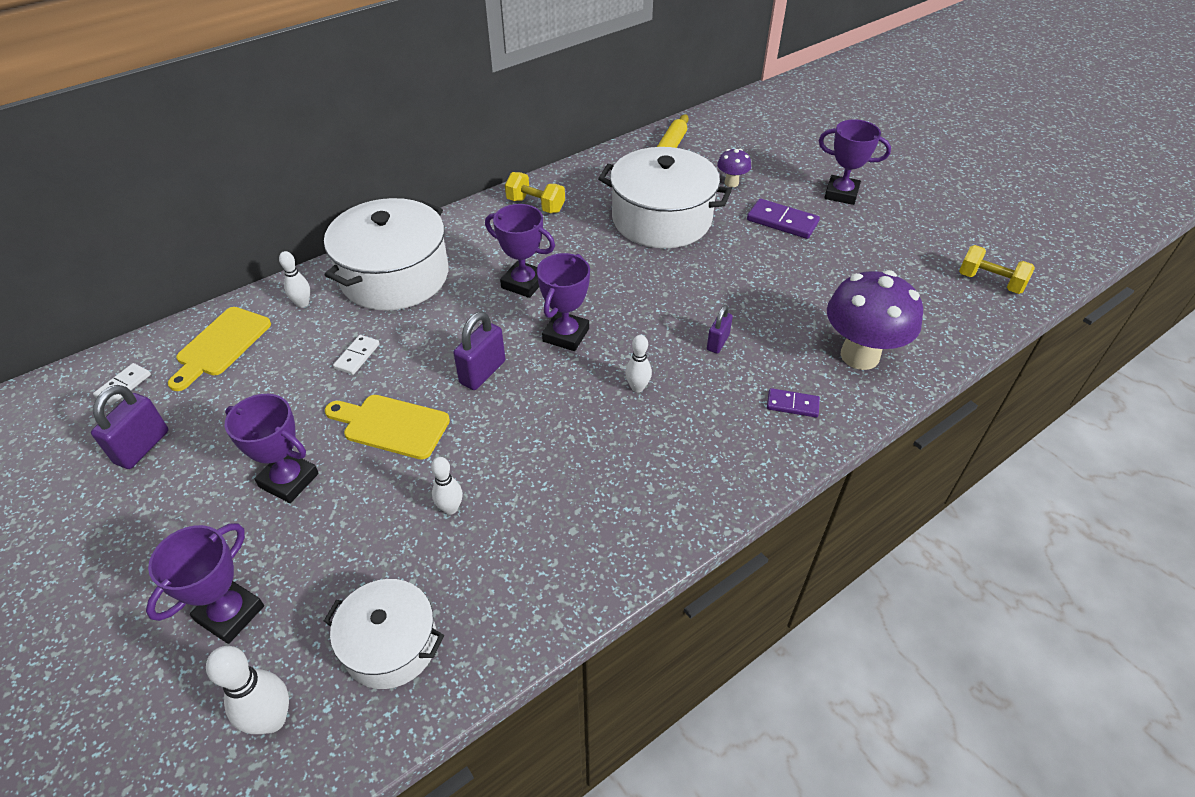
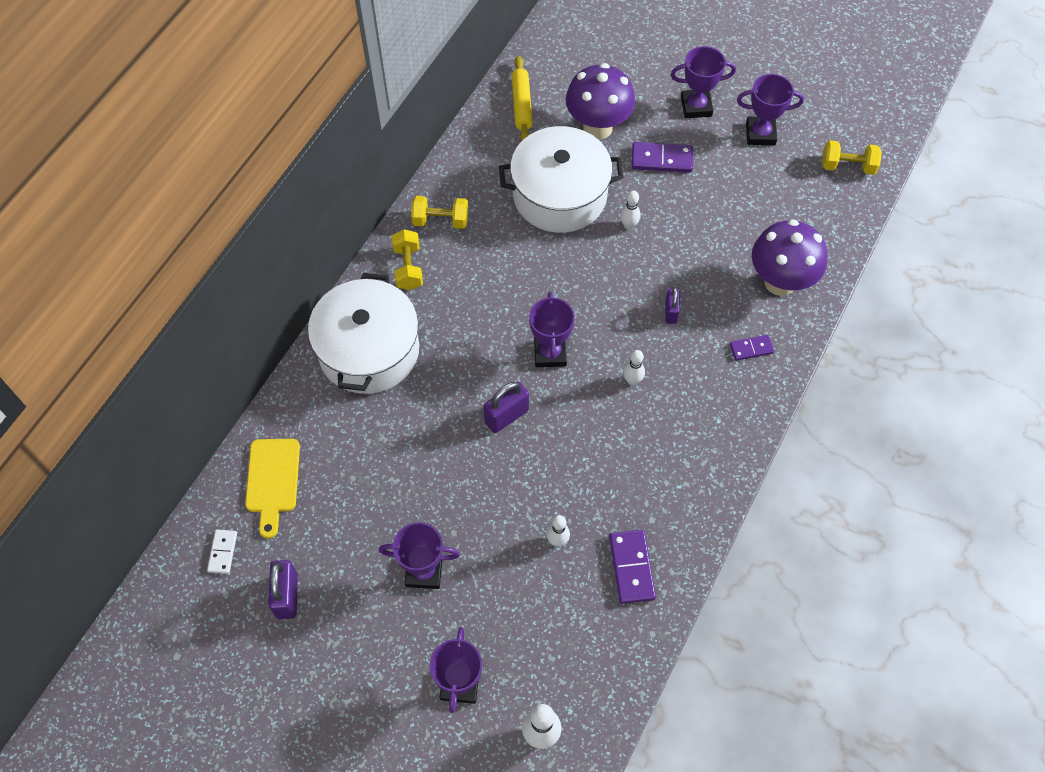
camera: 25 degrees left, 15 degrees up
(303, 303) = (310, 411): white bowling pin -> white bowling pin (628, 225)
(357, 356) = (395, 443): white domino -> none
(391, 426) = (468, 493): yellow cutting board -> none
(391, 644) = (582, 653): white pot -> none
(480, 229) = (408, 268): none -> yellow dumbbell
(482, 372) = (506, 416): purple padlock -> purple padlock turned 45 degrees clockwise
(515, 572) = (631, 567): none -> purple domino
(523, 283) = (484, 314): purple trophy -> purple trophy (760, 134)
(731, 183) = (598, 127): purple mushroom -> purple mushroom, size x2.12

